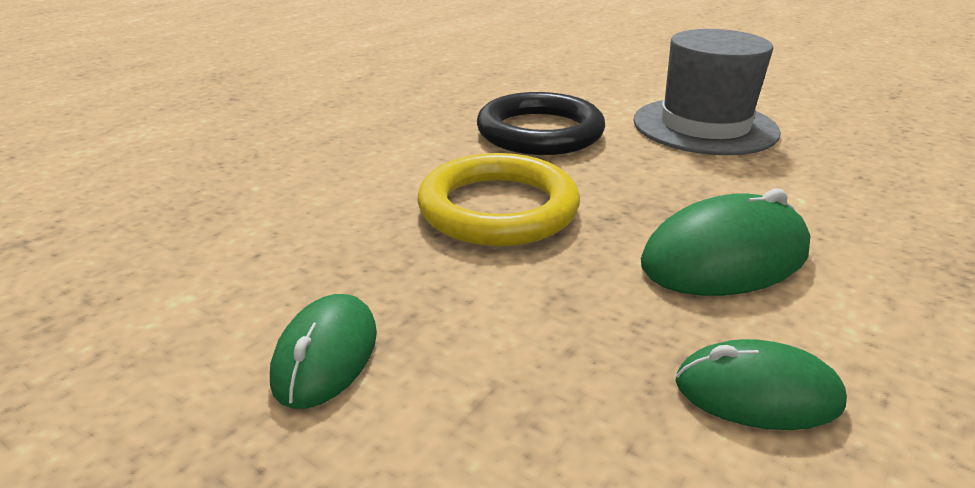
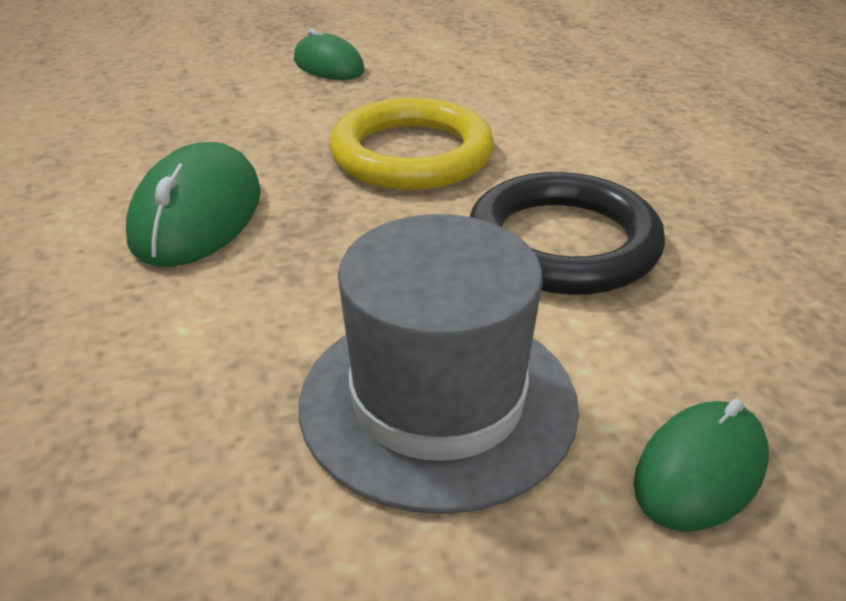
camera: 125 degrees right, 5 degrees up
(757, 392) = (106, 152): green mouse -> green mouse (700, 471)

